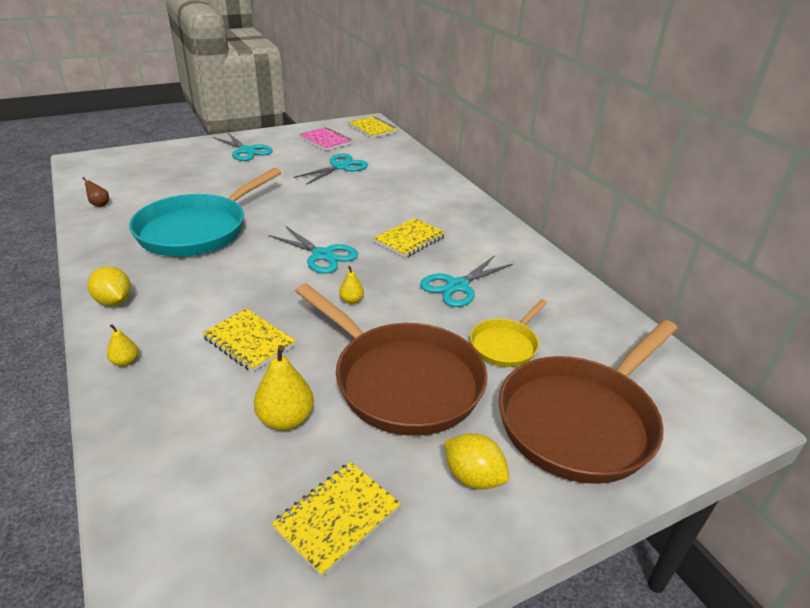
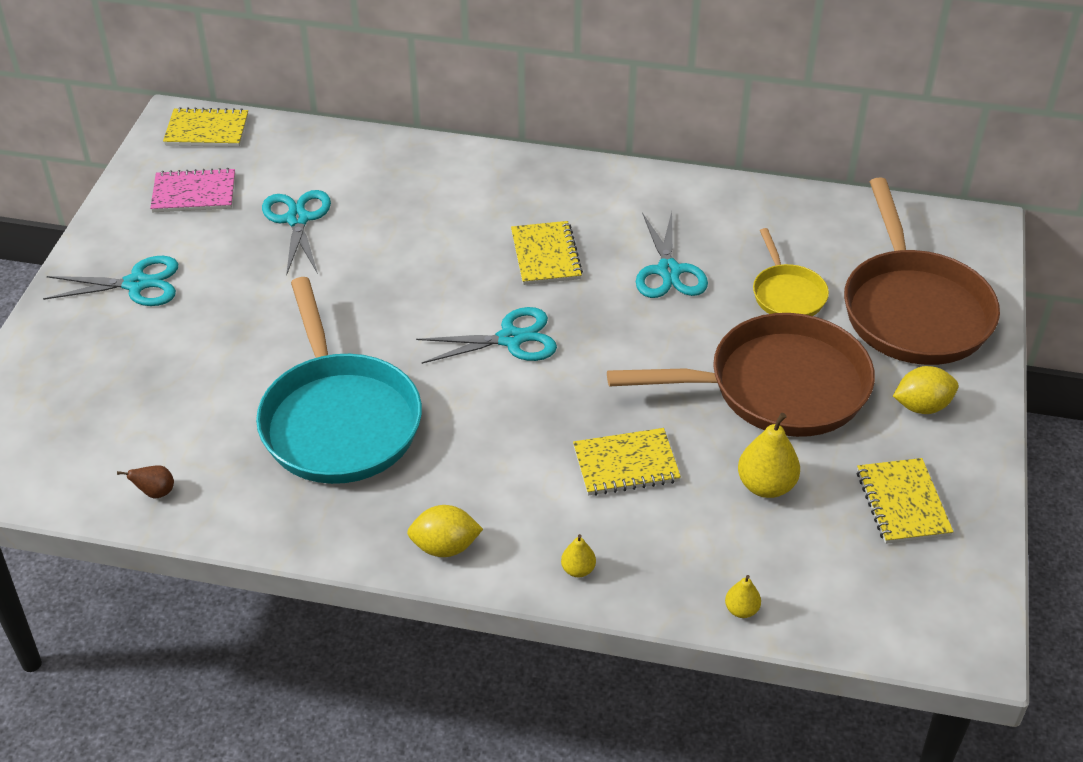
camera: 50 degrees left, 10 degrees up
(351, 300) = (622, 359): yellow pear -> yellow pear (741, 610)

